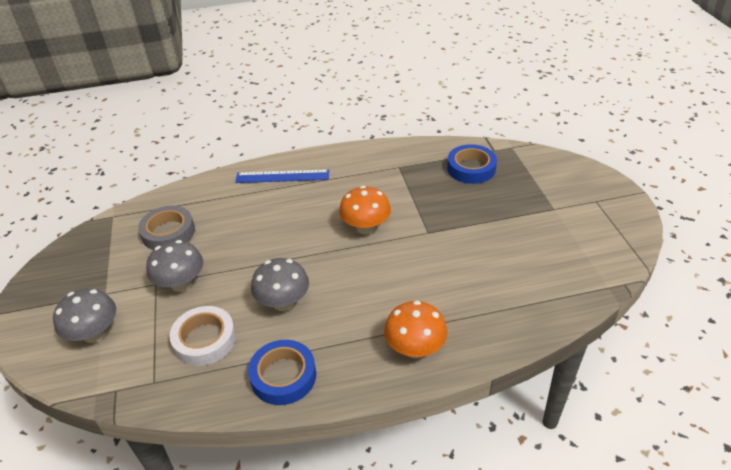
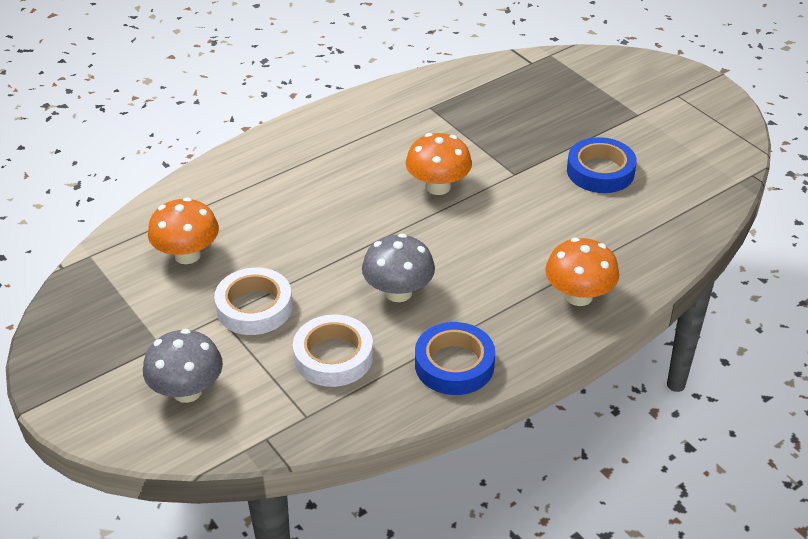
camera: 25 degrees left, 0 degrees up
(168, 232) = (187, 255): grey tape -> orange mushroom
(181, 284) = (254, 307): grey mushroom -> white tape
(282, 176) = (288, 152): blue ruler -> none
(471, 168) = (518, 90): blue tape -> blue tape (600, 171)

